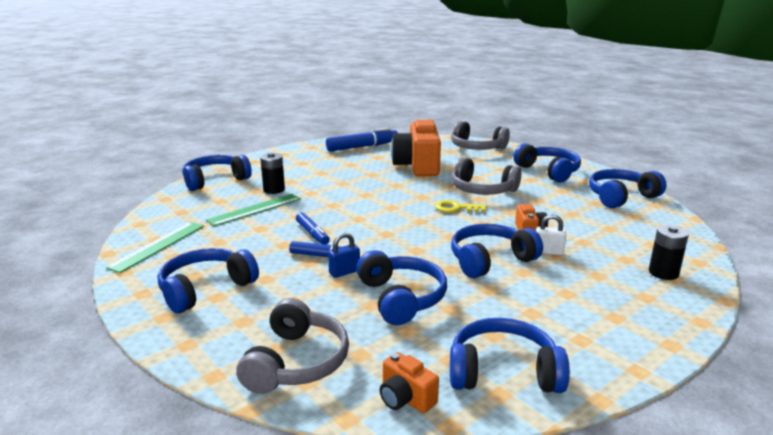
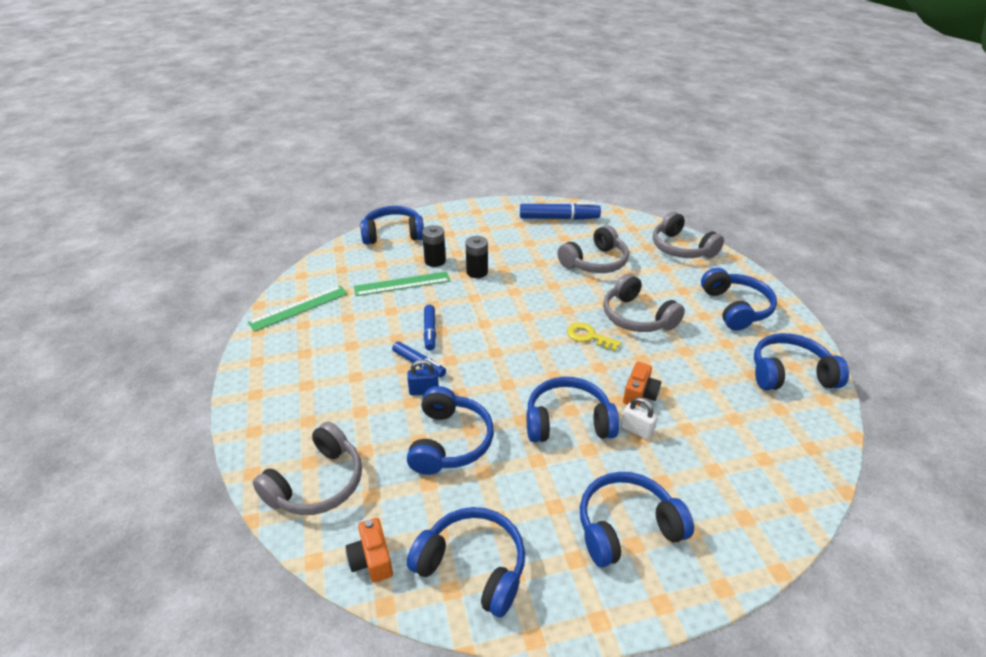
camera: 25 degrees right, 15 degrees up
(206, 289) = (303, 373): blue headphones -> blue headphones (627, 527)
(417, 166) = (595, 262): orange camera -> grey headphones
(663, 273) = (740, 505): black battery -> black battery (477, 272)

